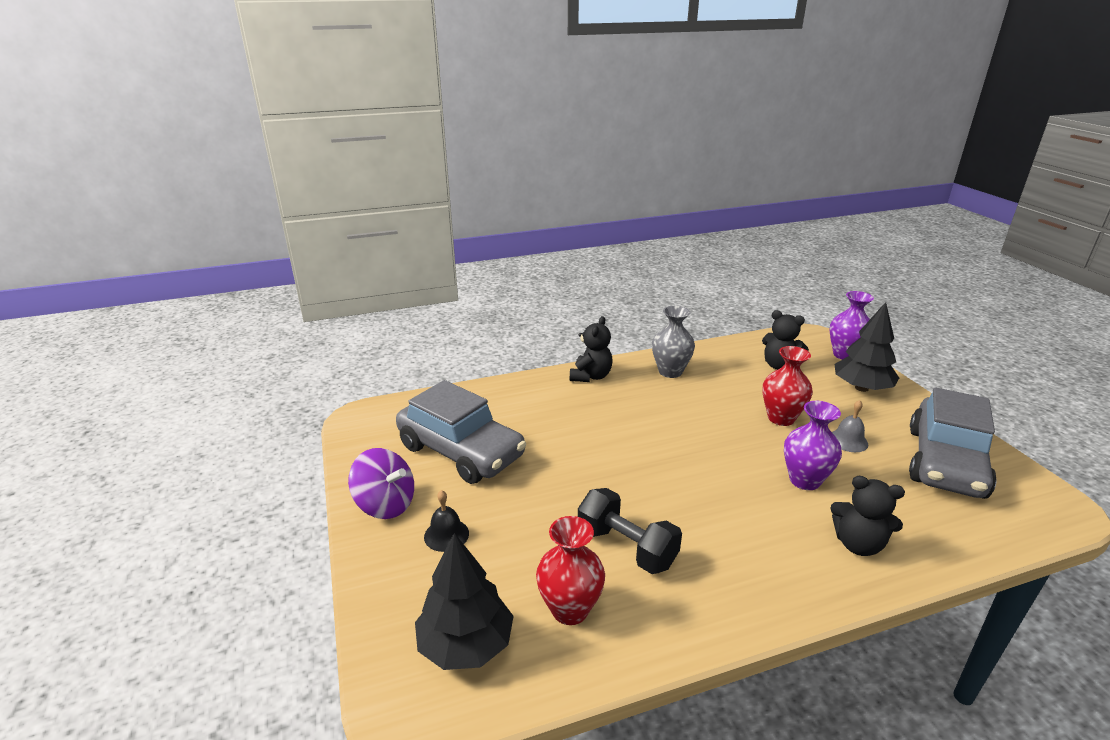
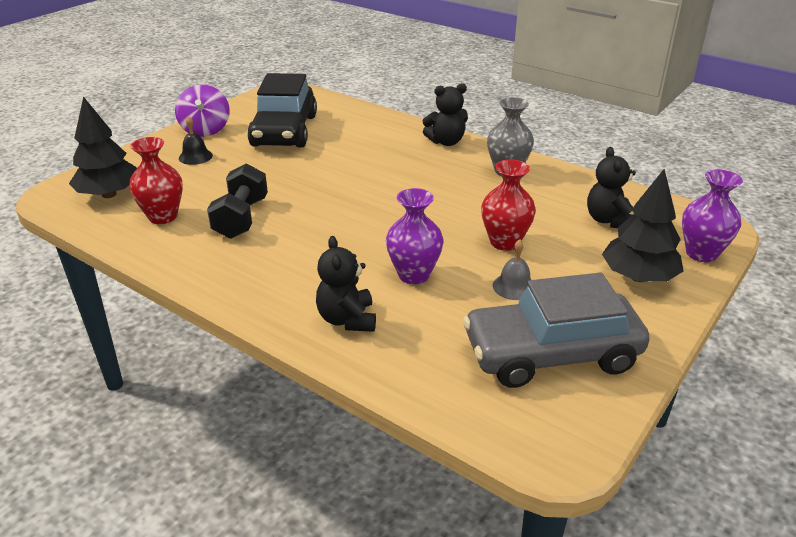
camera: 55 degrees right, 5 degrees up
(461, 451) = (284, 131): grey car -> black car

